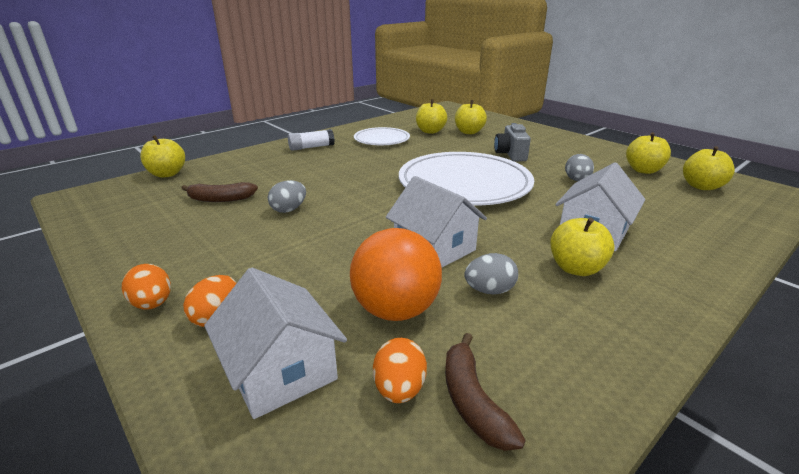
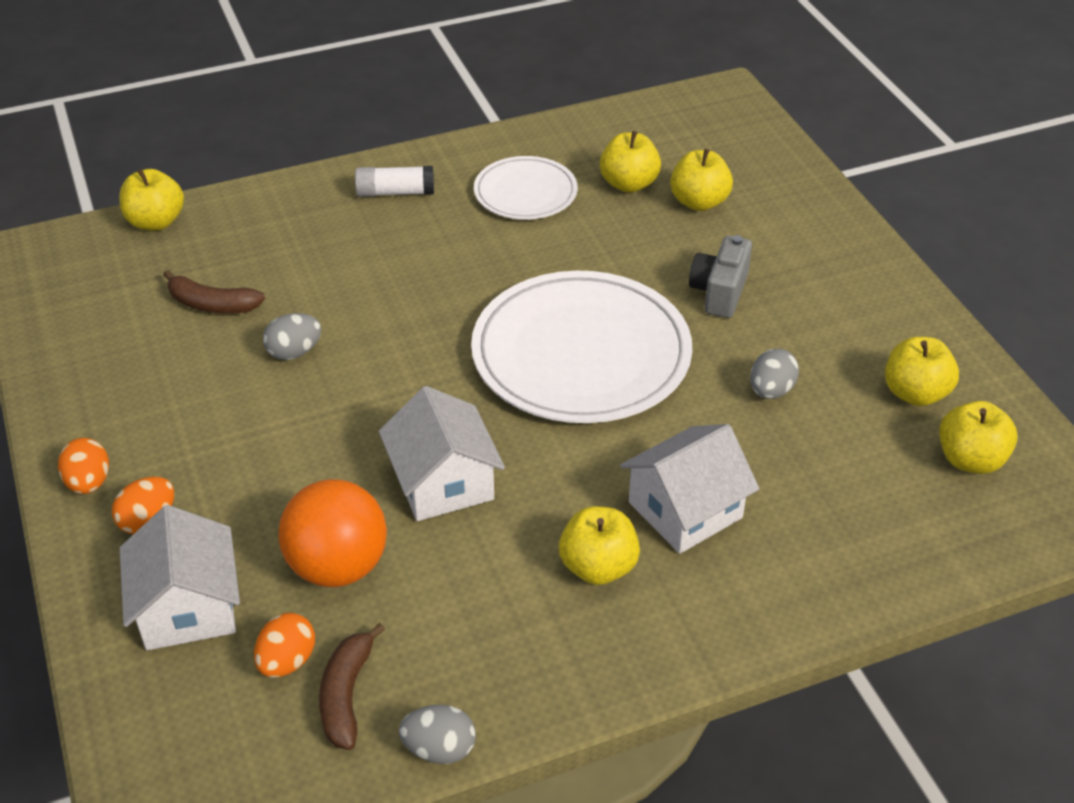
camera: 20 degrees right, 15 degrees up
(489, 290) = (462, 570): grey egg -> grey egg (439, 749)

